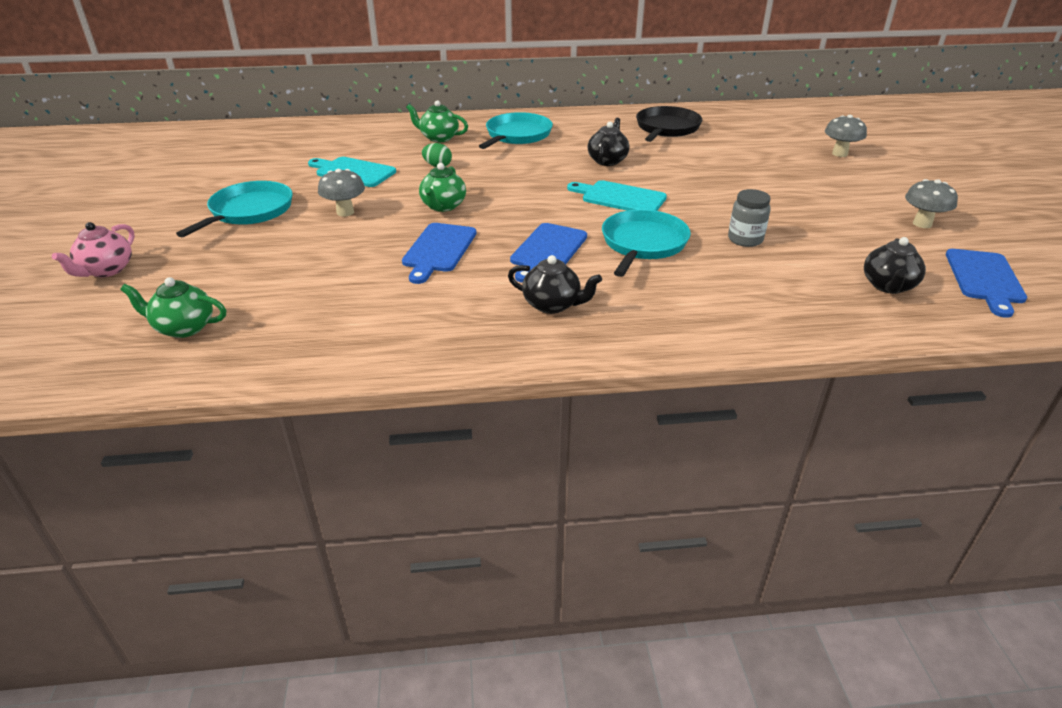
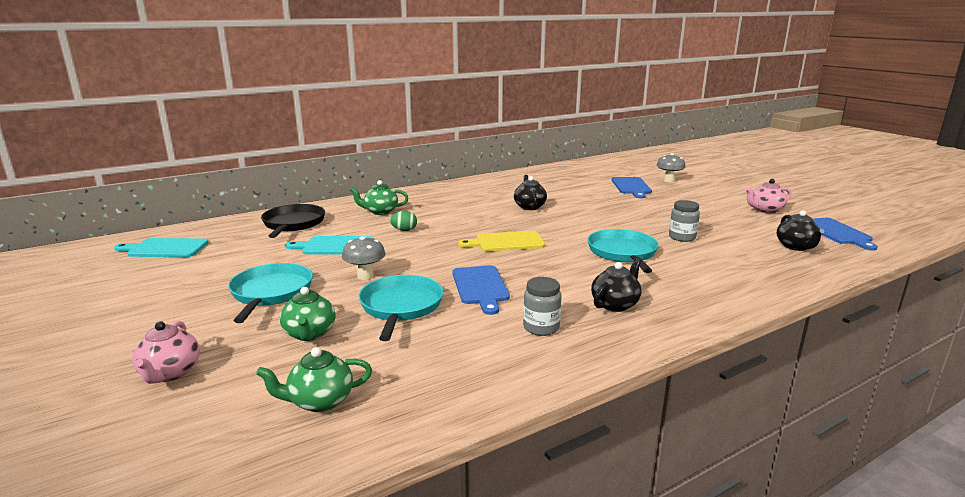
camera: 25 degrees left, 15 degrees down
(443, 206) = (444, 256): green teapot -> green teapot (310, 334)
(444, 310) = (541, 327): none -> grey jar
(517, 135) = (441, 201): turquoise pan -> turquoise pan (401, 306)
(526, 202) = (506, 242): none -> yellow cutting board
(547, 251) = (564, 270): blue cutting board -> blue cutting board (631, 187)
(552, 305) = (615, 304): black teapot -> black teapot turned 45 degrees counterclockwise
(620, 198) = (569, 227): turquoise cutting board -> turquoise cutting board (165, 248)
(666, 128) = (543, 182): black pan -> black pan (293, 224)
(922, 224) = (765, 210): grey mushroom -> pink teapot

